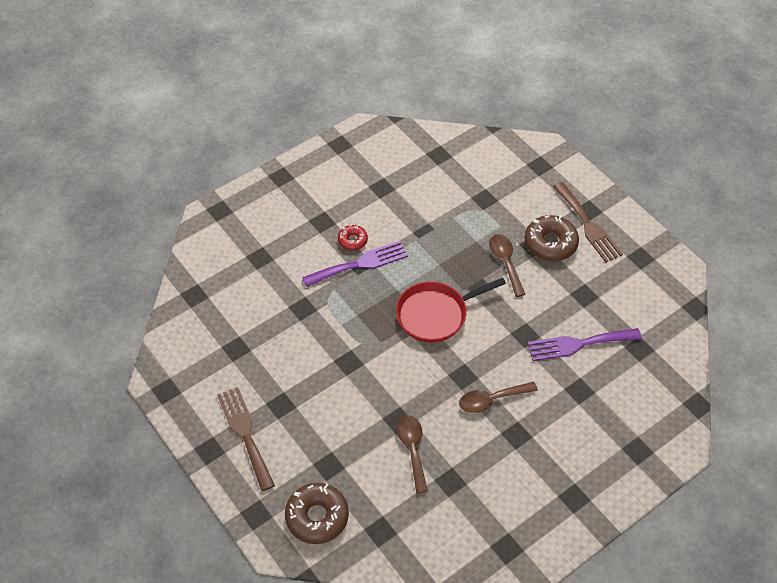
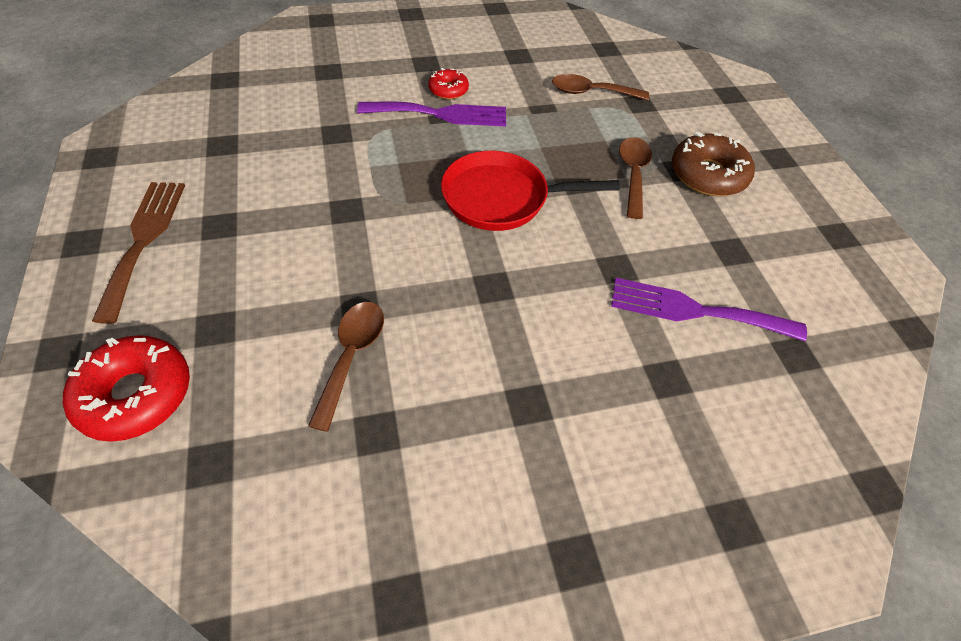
camera: 20 degrees right, 0 degrees up
(317, 517) = (136, 395): brown donut -> red donut
(491, 400) = (517, 335): brown spoon -> brown spoon (591, 92)
(588, 225) = (771, 173): brown fork -> none

